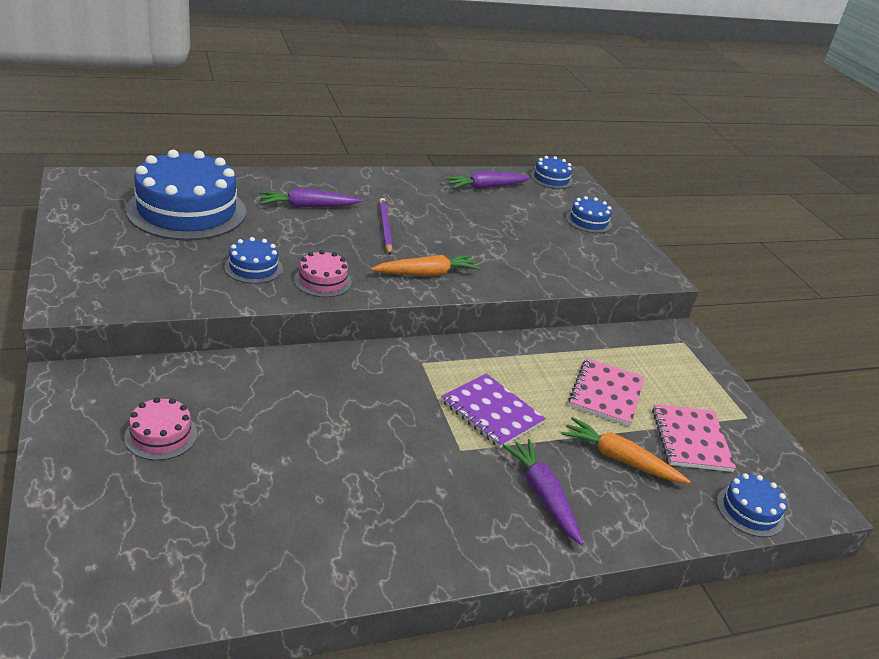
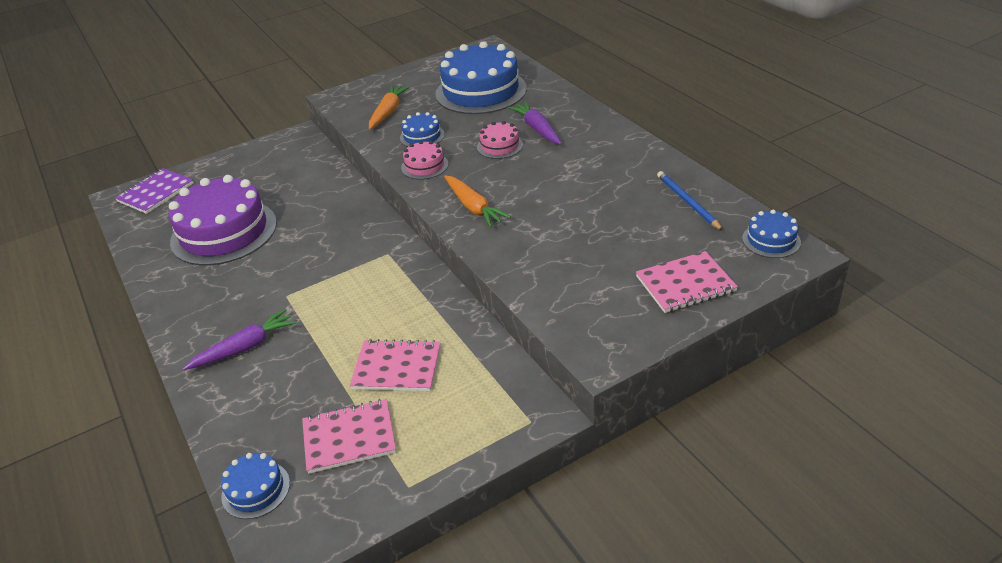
camera: 85 degrees right, 5 degrees up
(161, 435) = (260, 178): pink cake -> pink cake (499, 146)
(282, 489) = (224, 232): none -> purple cake
(385, 228) = (536, 170): purple pencil -> none
(486, 187) = (687, 202): purple carrot -> blue pencil
(491, 412) = (338, 302): purple notebook -> purple notebook (156, 193)
(588, 221) = (685, 284): blue cake -> pink notebook
(619, 459) = (303, 388): orange carrot -> orange carrot (388, 112)

